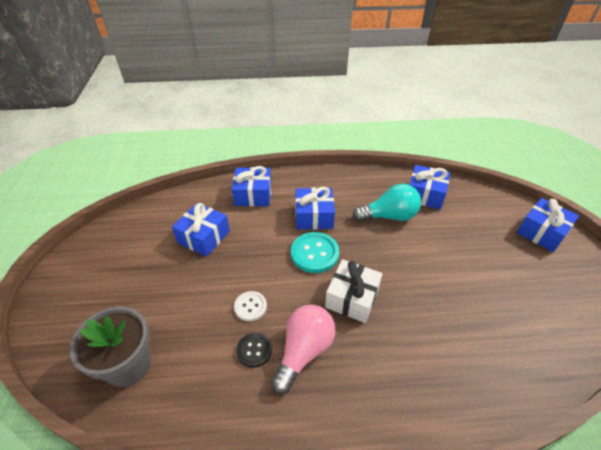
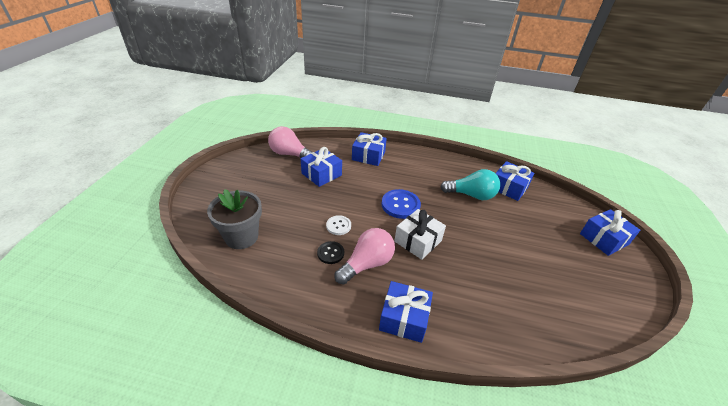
camera: 15 degrees right, 5 degrees down
(152, 219) = (290, 154): none -> pink light bulb
(314, 216) = (410, 181): blue gift -> blue gift (404, 318)
(314, 253) = (400, 205): turquoise button -> blue button

